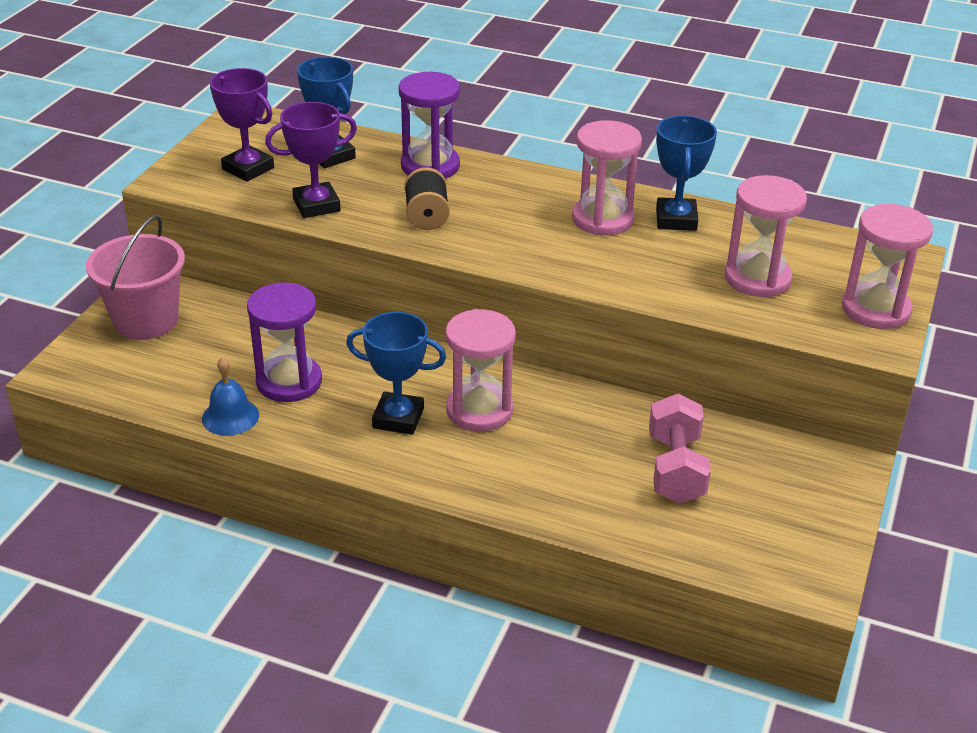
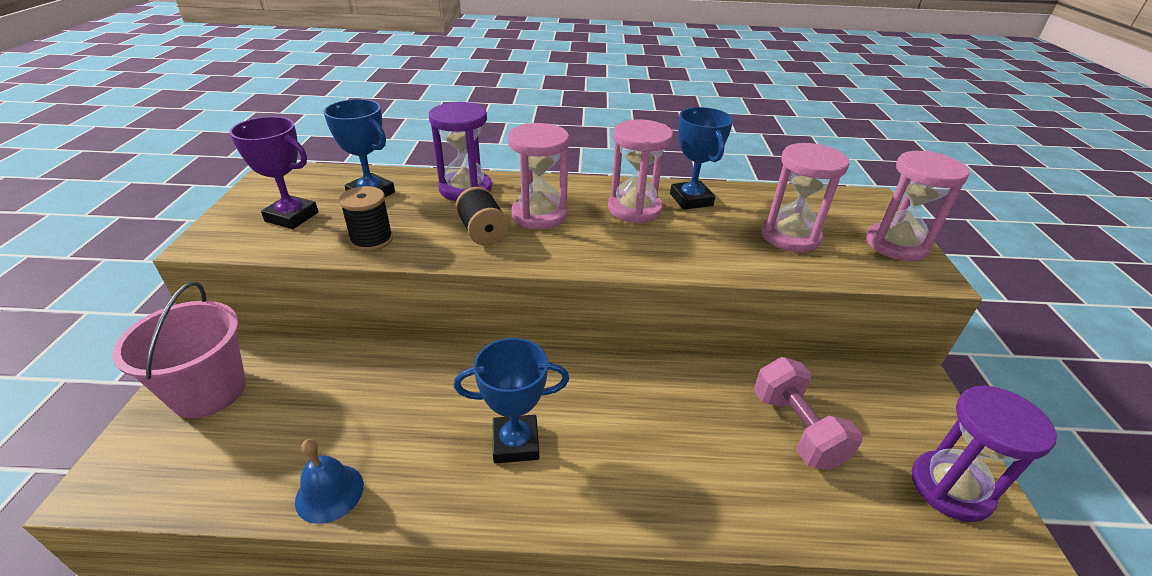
camera: 20 degrees left, 0 degrees up
(289, 382) = (386, 428): purple hourglass -> purple hourglass (950, 488)
(316, 205) = (372, 240): purple trophy -> black spool
(479, 410) = (590, 411): pink hourglass -> pink hourglass (539, 215)

